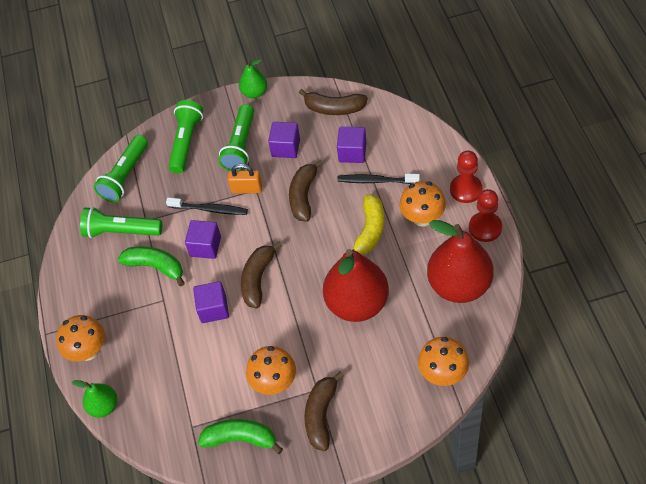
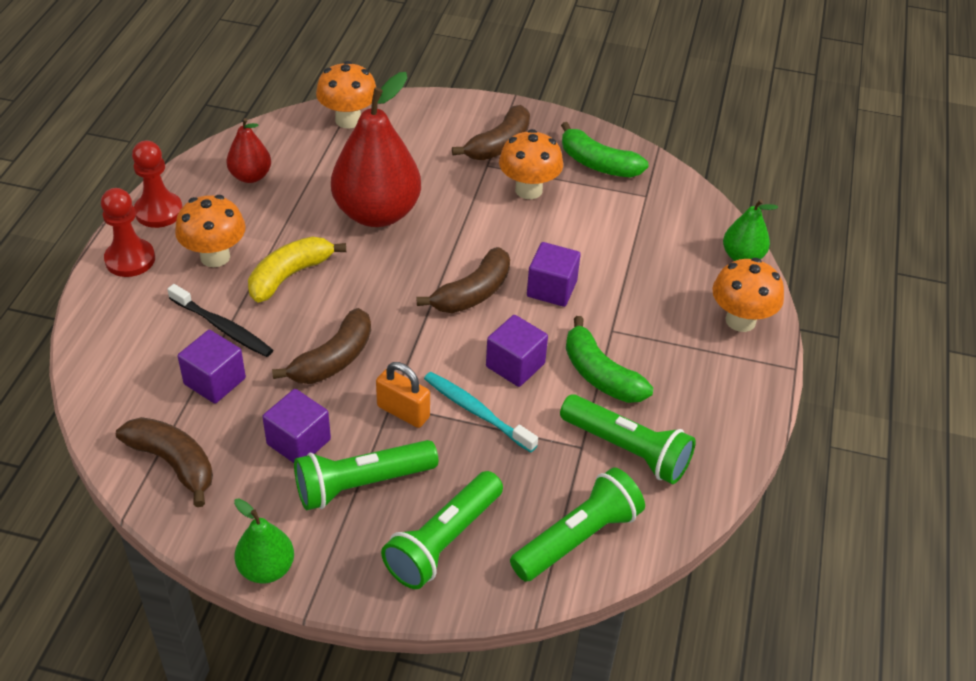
camera: 160 degrees left, 10 degrees down
(209, 209) = (476, 412): black toothbrush -> turquoise toothbrush
(240, 145) = (362, 484): green flashlight -> green flashlight turned 150 degrees counterclockwise
(459, 285) = (250, 176): red pear -> red pear, size x0.51

